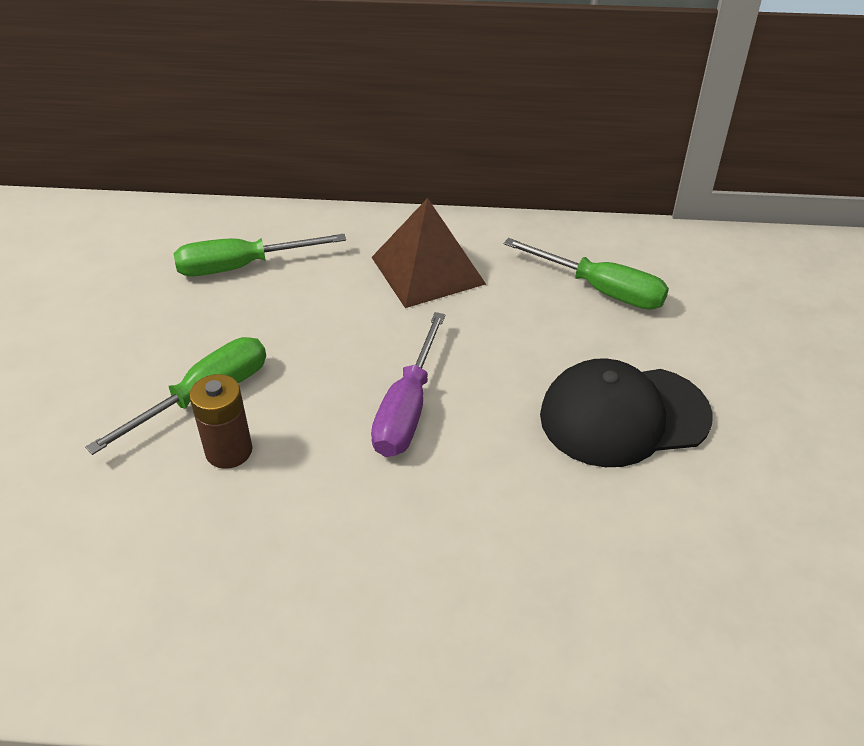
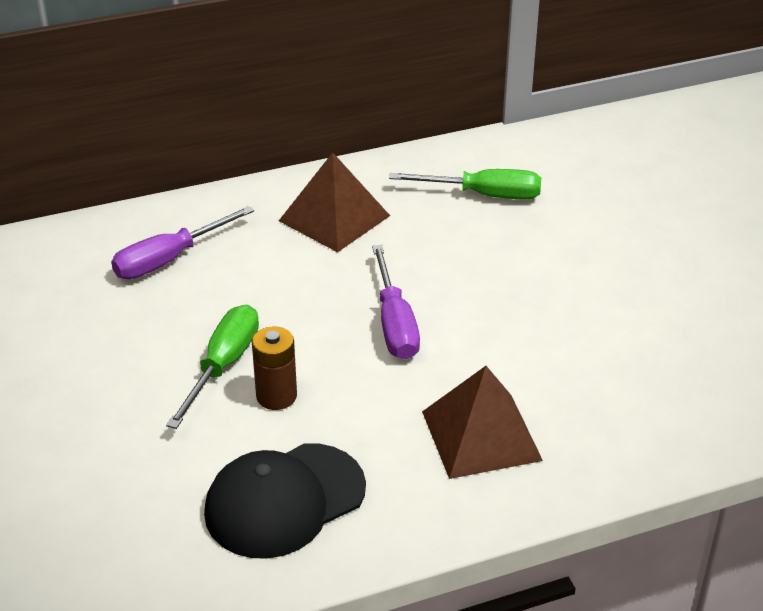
camera: 25 degrees left, 5 degrees down
(242, 267) = (169, 259): green screwdriver -> purple screwdriver
(409, 586) = (481, 435): none -> brown pyramid
(623, 416) = (558, 280): black cap -> black cap (284, 501)

